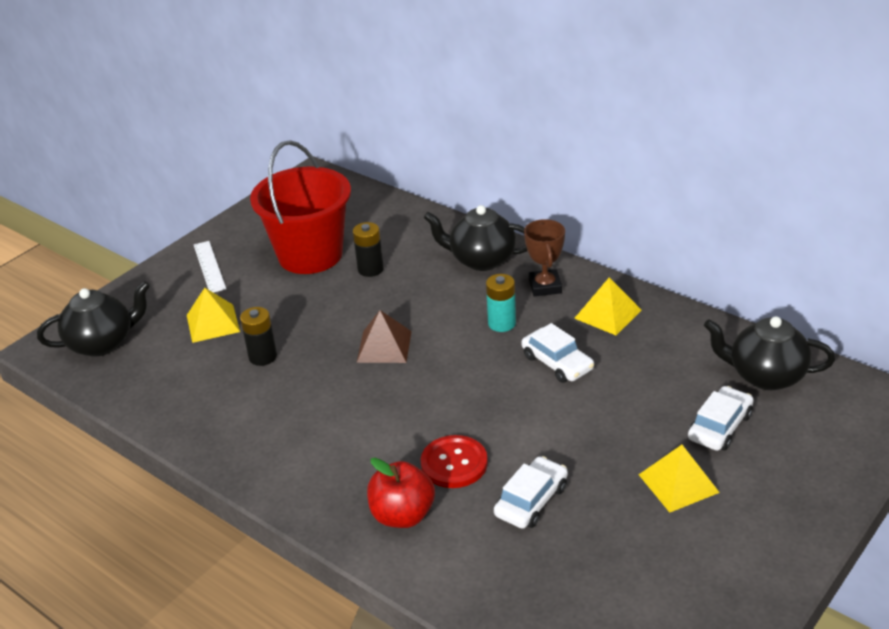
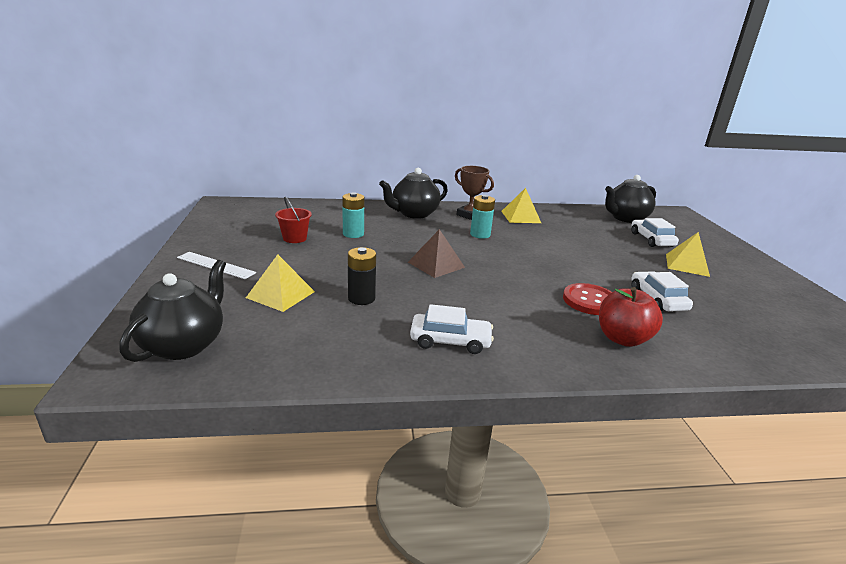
camera: 50 degrees left, 10 degrees down
(310, 255) = (294, 238): red bucket -> red bucket, size x0.41
(370, 269) = (353, 234): black battery -> turquoise battery
(557, 363) = (540, 241): white car -> white car (450, 341)

